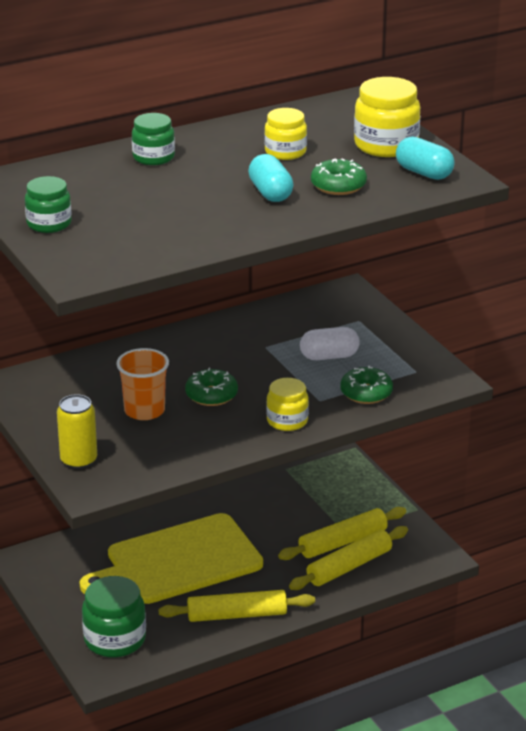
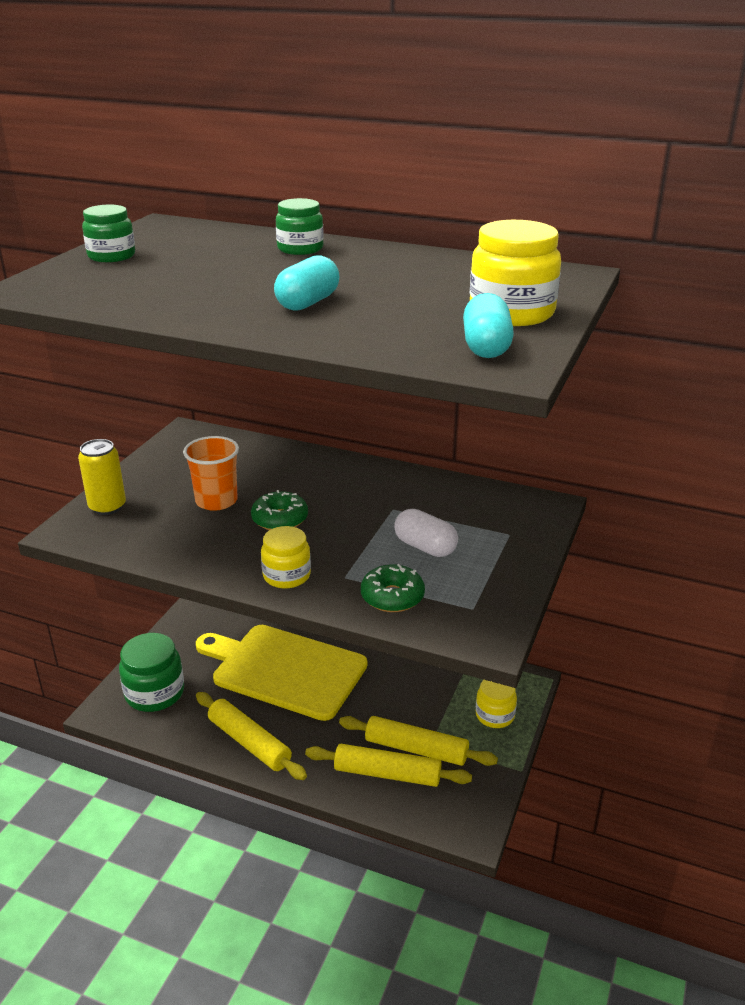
camera: 50 degrees right, 0 degrees up
(285, 152) = (407, 283): yellow jar -> yellow jar (495, 715)
(338, 186) = (377, 322): green donut -> none

